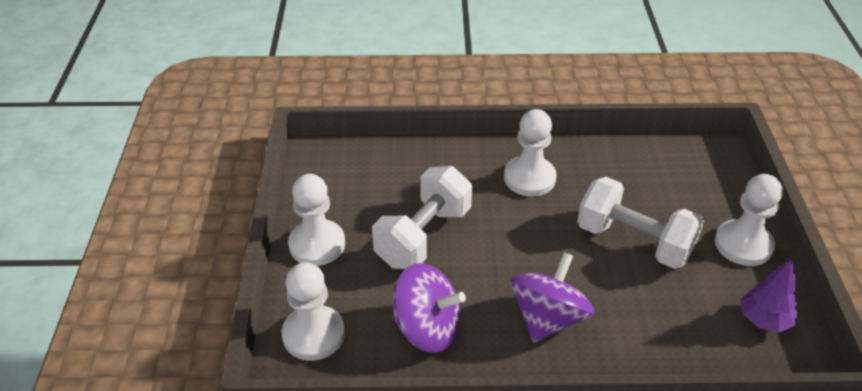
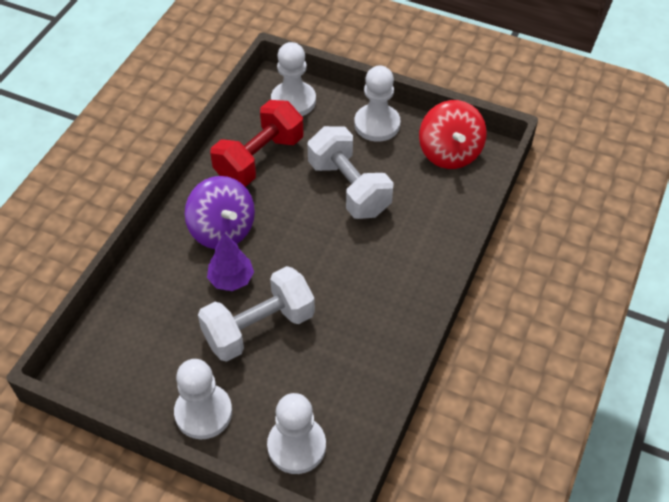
camera: 115 degrees right, 10 degrees up
(331, 178) = (450, 153): none -> red spinning top
(427, 329) = (259, 159): purple spinning top -> red dumbbell
(529, 178) = (378, 289): white pawn -> white pawn (296, 446)
(764, 320) = (125, 372): purple tree -> purple tree (231, 279)

